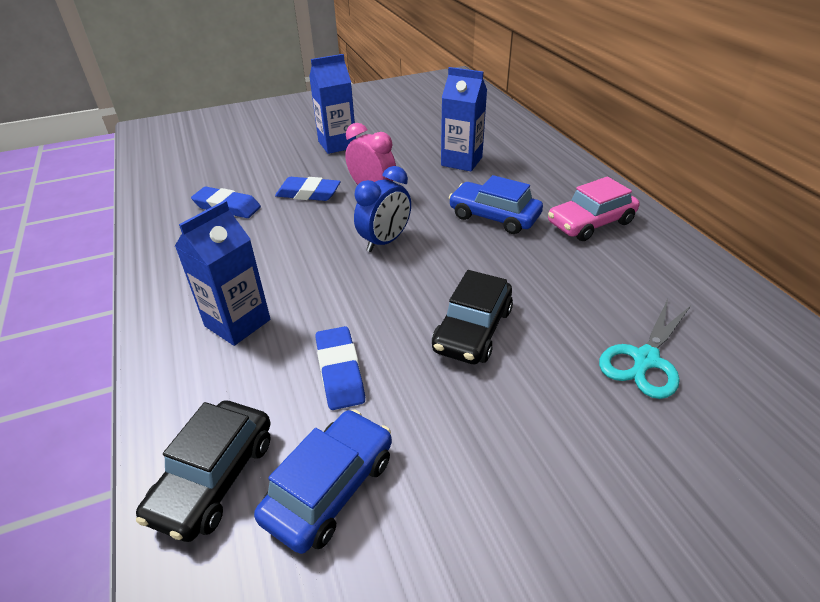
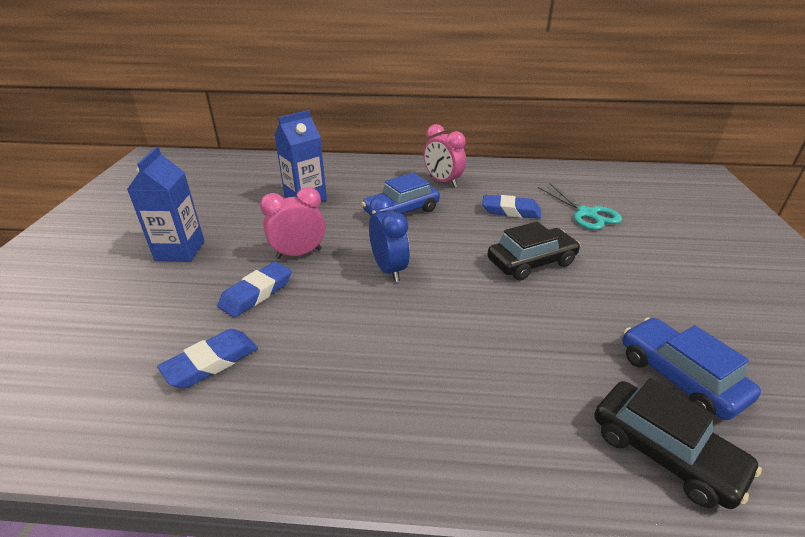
camera: 65 degrees left, 5 degrees down
(237, 323) = (450, 395): blue carton -> none
(340, 371) = (552, 340): blue eraser -> blue eraser (510, 211)
(472, 330) = (531, 262): black car -> black car turned 75 degrees counterclockwise
(590, 223) = (442, 182): pink car -> pink clock

